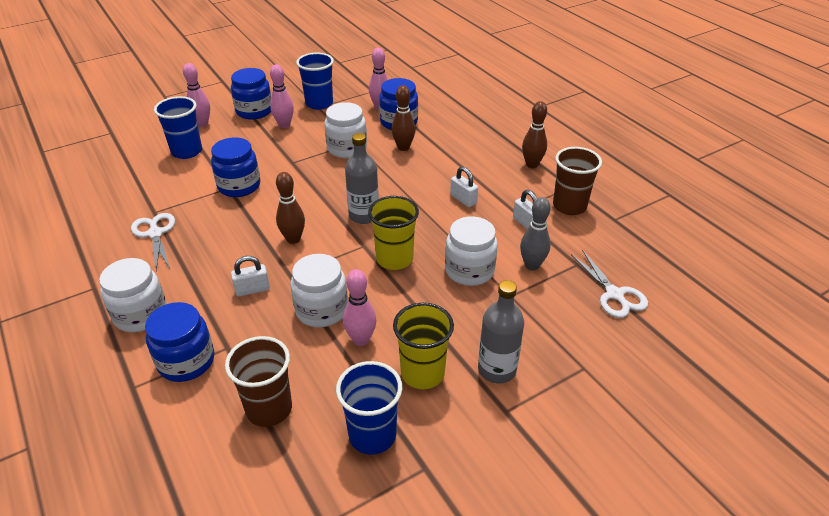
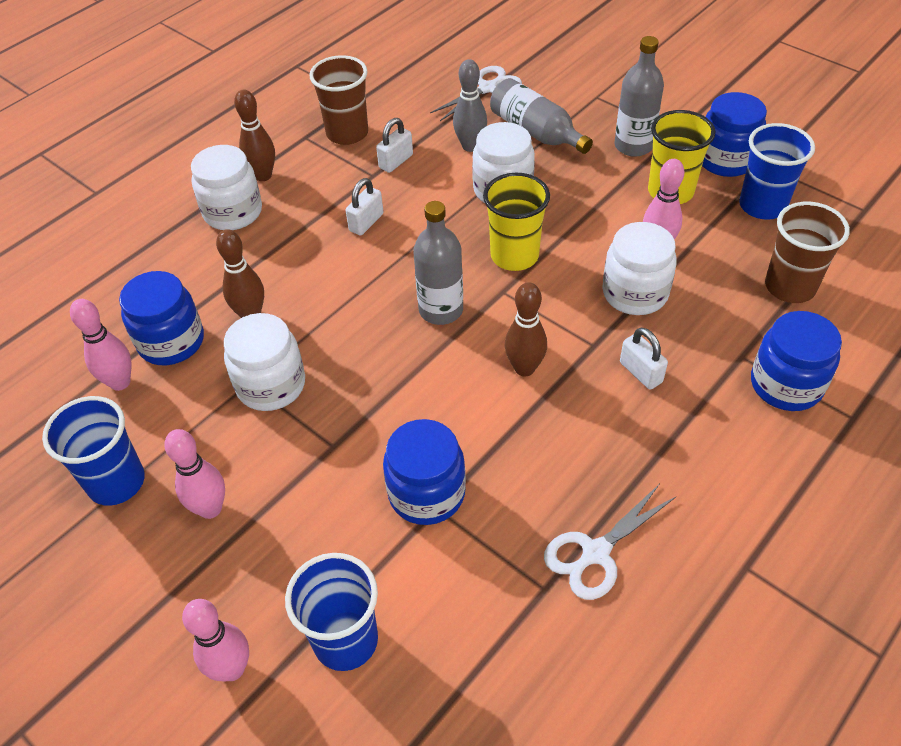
camera: 105 degrees left, 10 degrees up
(141, 314) = (753, 474): white jar -> white jar (233, 212)
(254, 111) = (163, 588): blue jar -> blue jar (725, 160)
(539, 309) = (536, 132): none -> grey bottle

